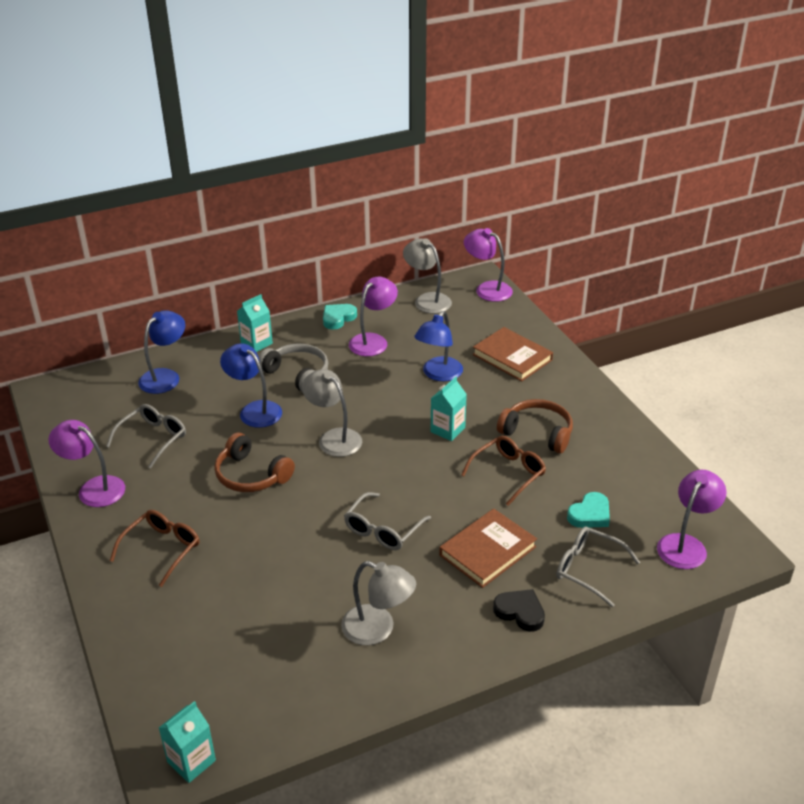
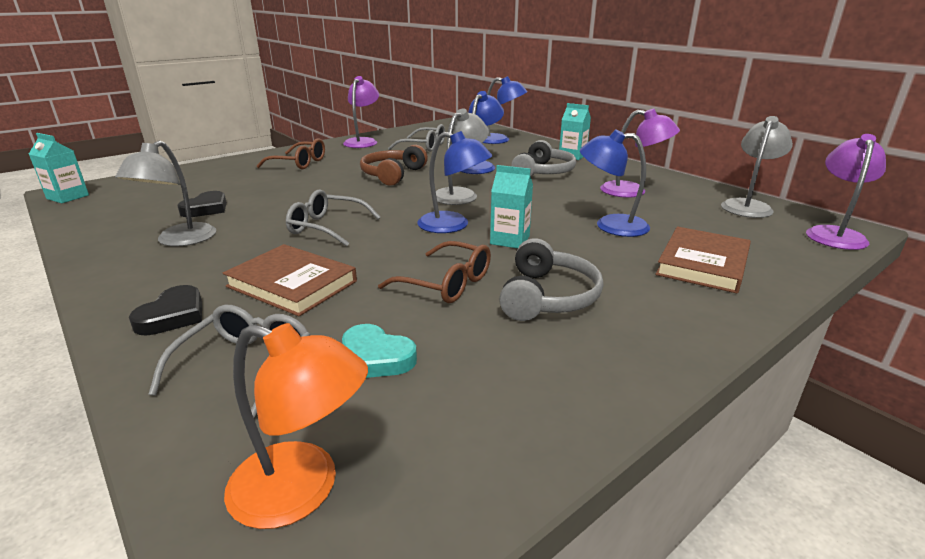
camera: 75 degrees right, 10 degrees down
(295, 620) = (206, 208): none -> black heart
(338, 318) = (650, 175): turquoise heart -> none
(408, 454) = (453, 225): none -> blue lamp
(537, 433) = (548, 297): brown headphones -> grey headphones
(686, 544) = (302, 490): purple lamp -> orange lamp

